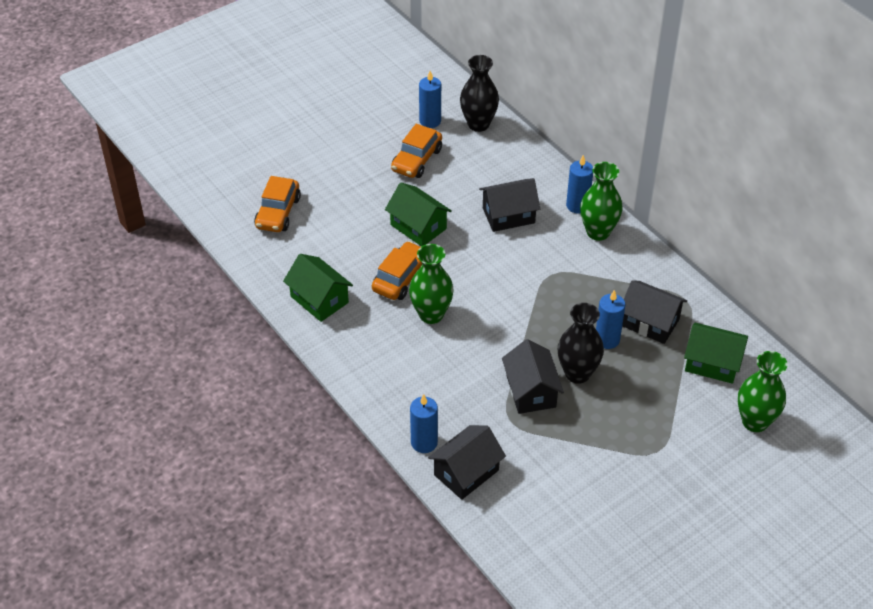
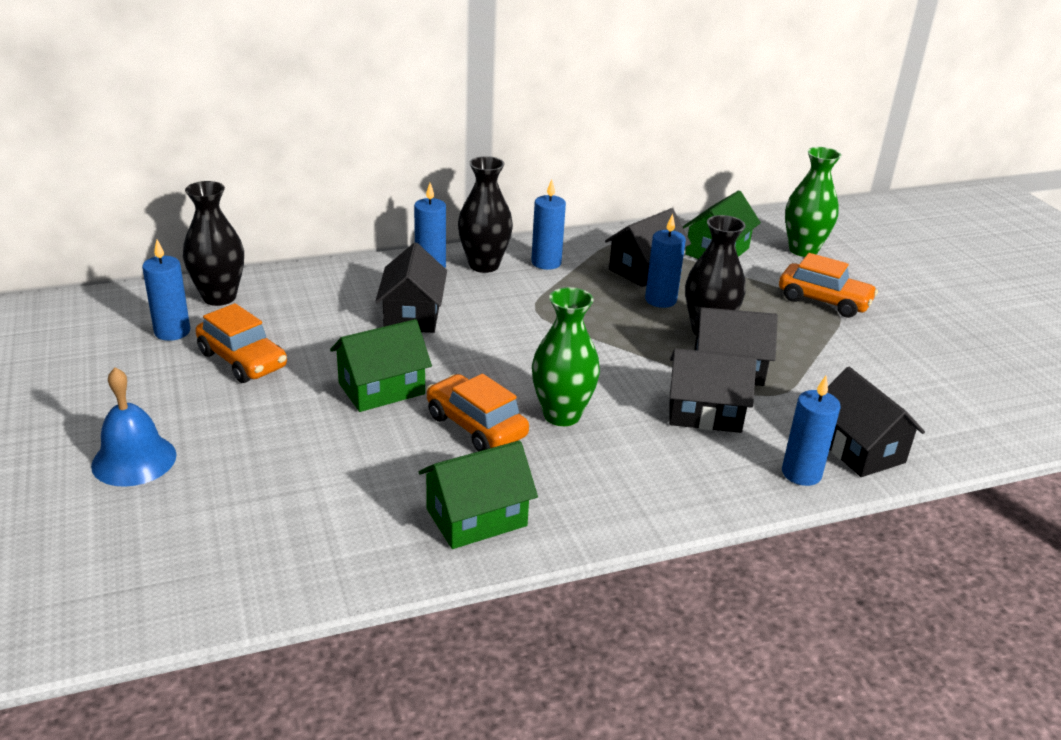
camera: 75 degrees left, 15 degrees down
(278, 213) = (240, 524): orange car -> orange car (824, 301)
(310, 156) = (134, 460): none -> blue bell
(469, 385) = (704, 412): none -> black house
(598, 232) = (484, 265): green vase -> black vase
(624, 264) = (546, 263): none -> blue candle

